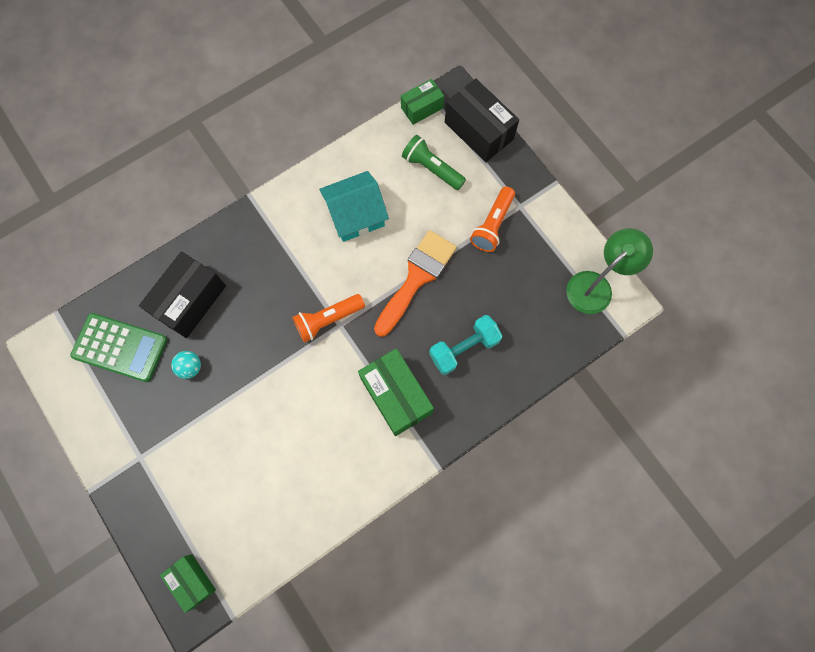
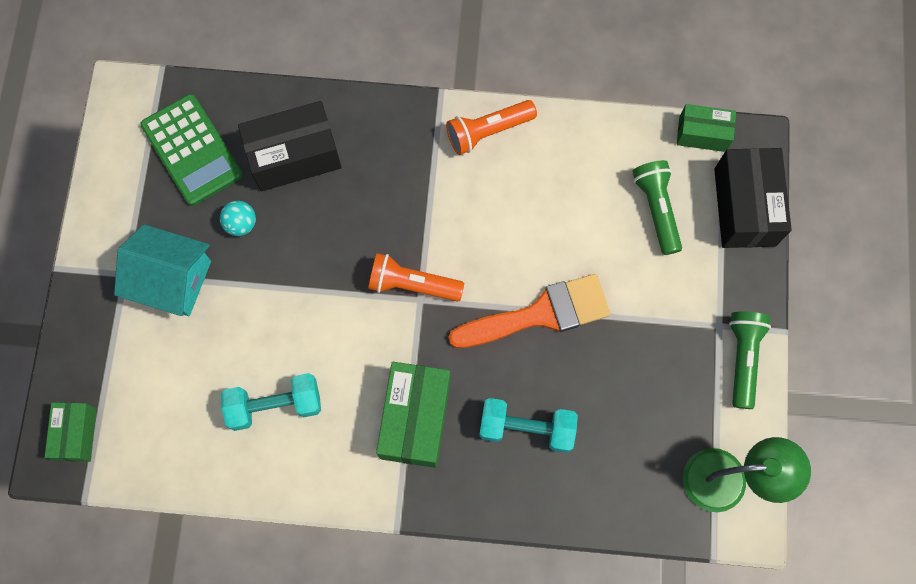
camera: 40 degrees right, 0 degrees up
(305, 458) = (275, 405): none -> turquoise dumbbell
(355, 215) = (532, 197): turquoise house -> turquoise house (172, 279)
(492, 225) = (670, 322): orange flashlight -> orange flashlight (488, 132)
(547, 214) = (742, 358): none -> green flashlight

